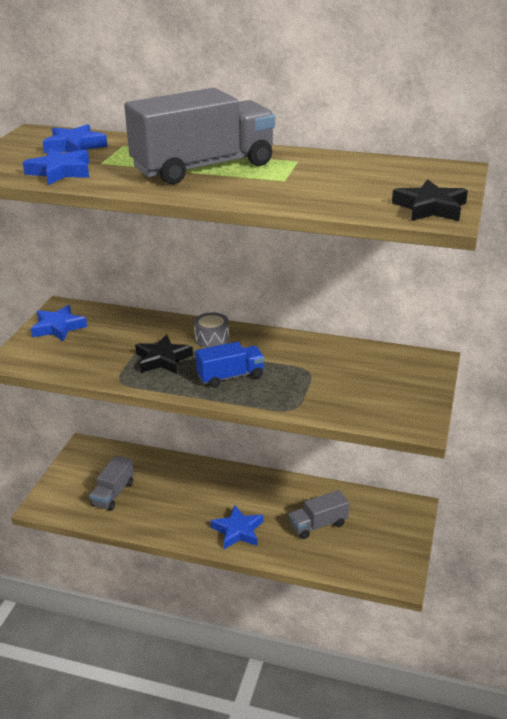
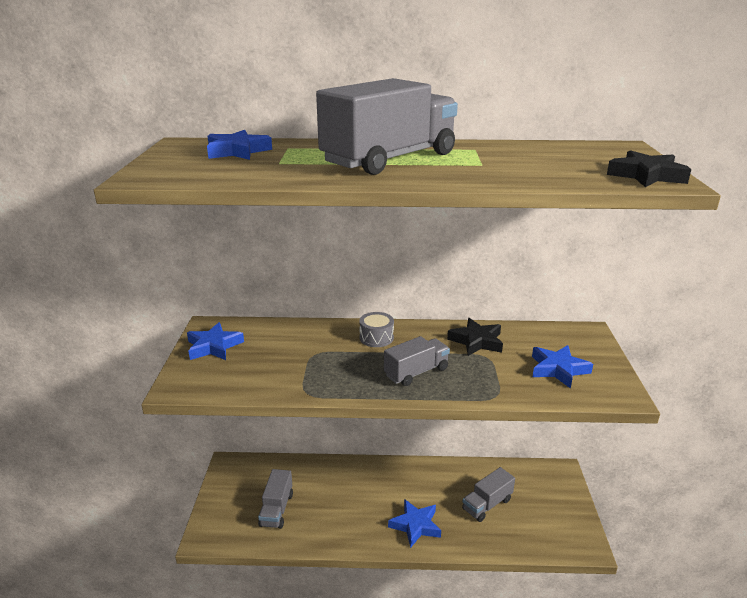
camera: 15 degrees left, 5 degrees down
(60, 172) = (241, 173): blue star -> blue star (558, 369)
(162, 359) = (339, 364): black star -> black star (476, 341)
(230, 376) = (416, 372): blue truck -> grey truck

